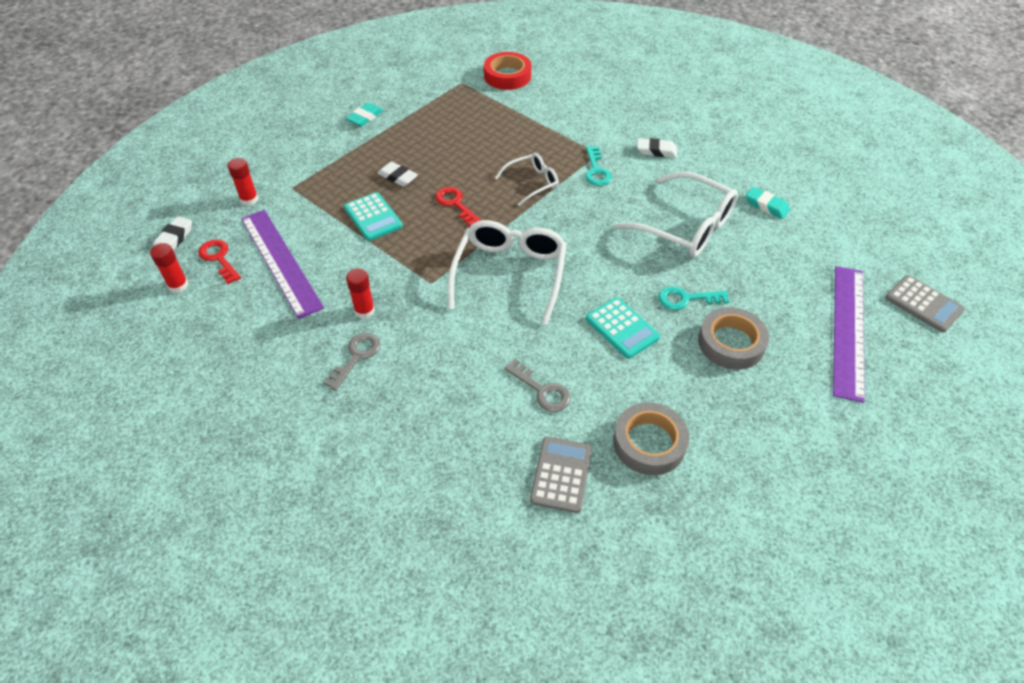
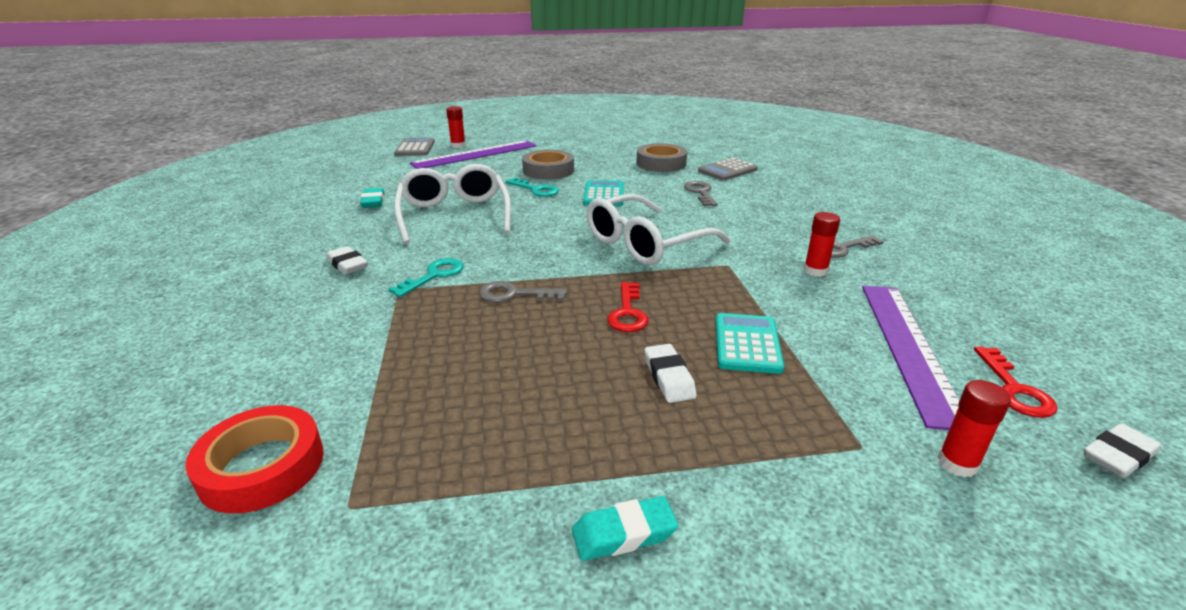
camera: 140 degrees left, 20 degrees down
(178, 285) = (1082, 380): red glue stick -> red glue stick (458, 145)
(532, 183) = (514, 294): white glasses -> grey key

